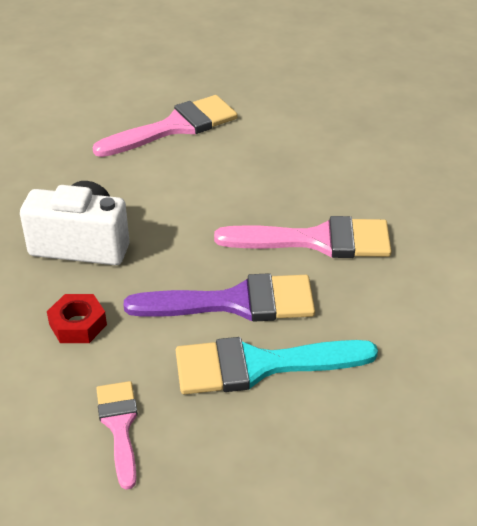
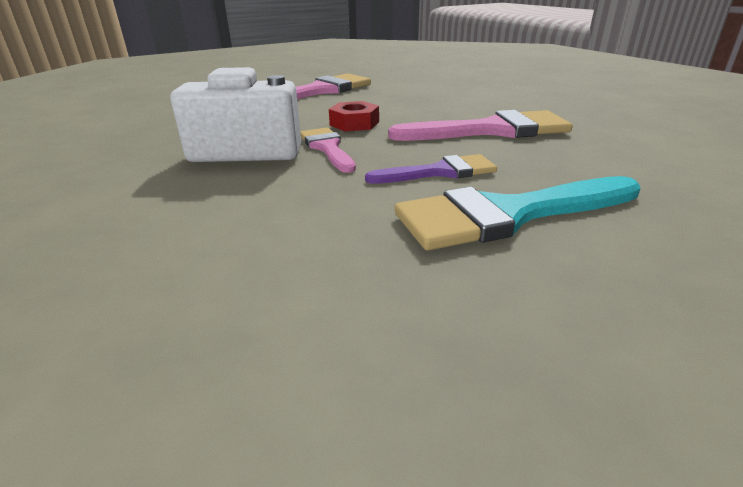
camera: 10 degrees left, 10 degrees down
(78, 325) = (256, 205): red nut -> red nut (354, 123)
(119, 426) = (348, 299): pink brush -> pink brush (327, 148)
(235, 302) = (440, 172): purple brush -> purple brush, size x0.59

